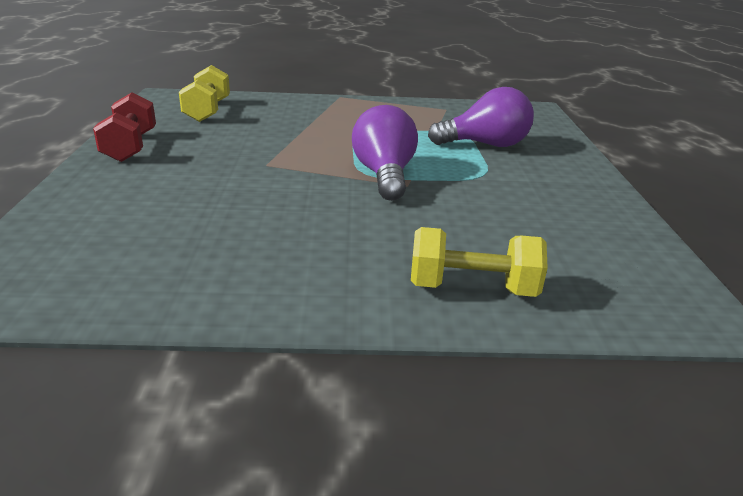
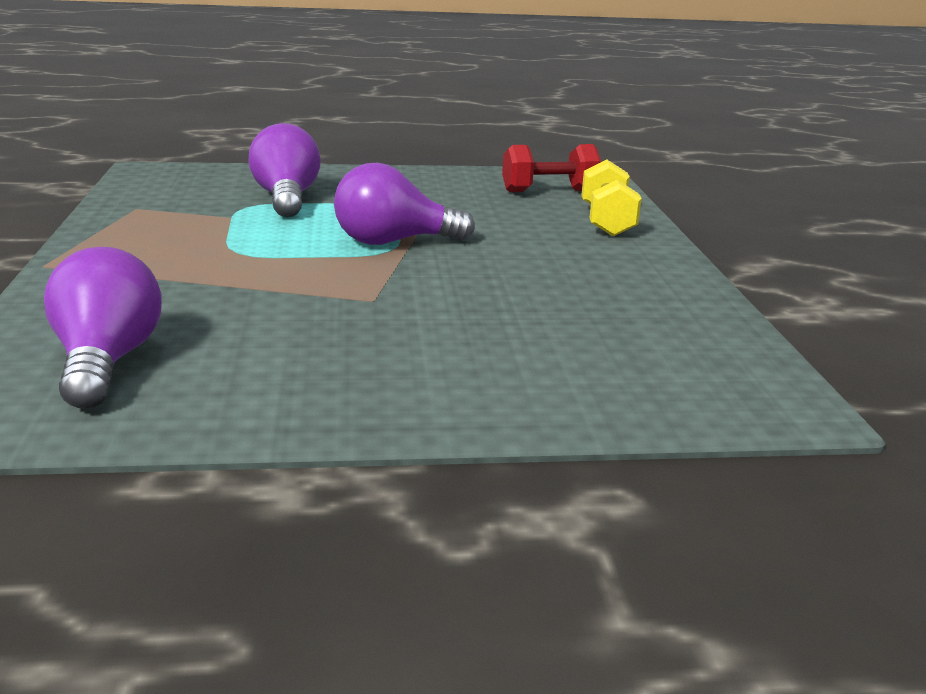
camera: 95 degrees left, 5 degrees down
(130, 147) = (316, 402): red dumbbell -> red dumbbell (549, 191)
(207, 111) = (106, 362): yellow dumbbell -> purple light bulb

